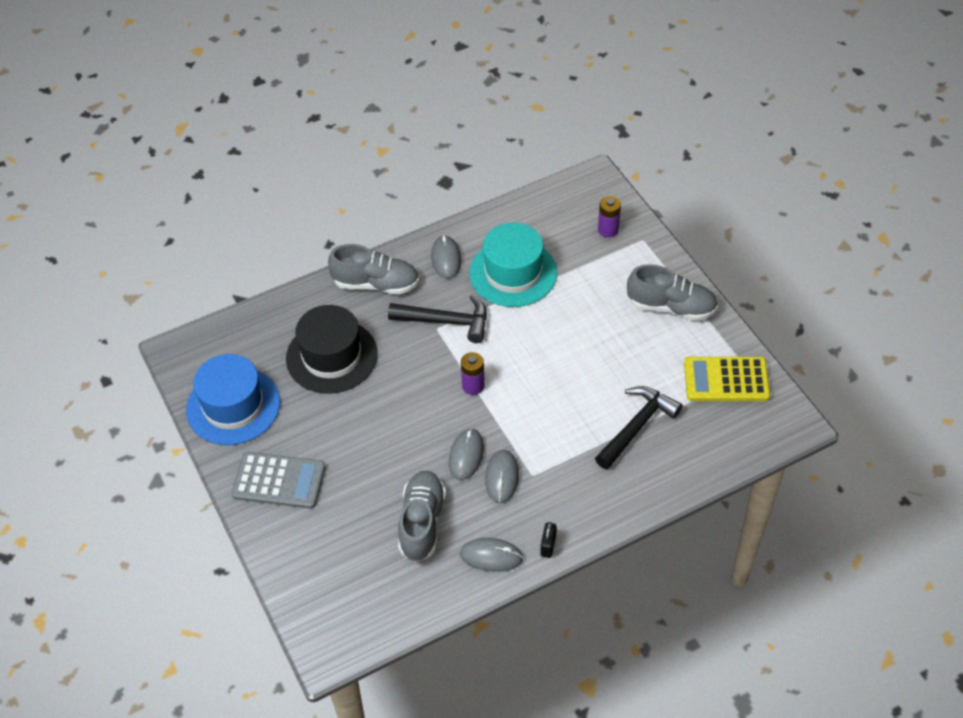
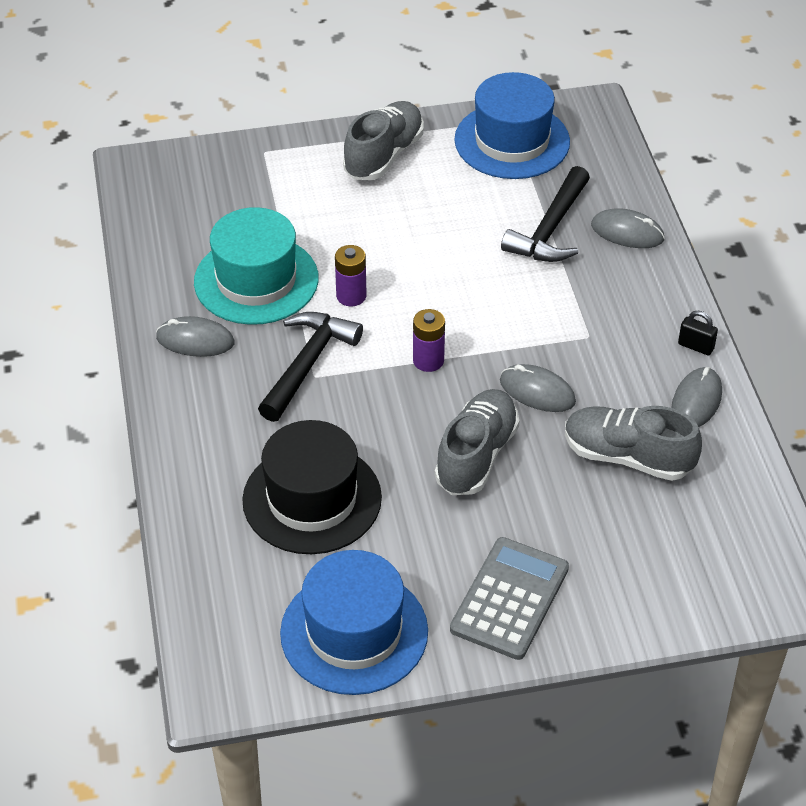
camera: 75 degrees left, 5 degrees down
(376, 284) = (202, 424): grey shoe -> grey shoe (476, 456)
(502, 477) = (583, 365): grey mouse -> grey mouse (627, 232)
(608, 230) = (231, 177): purple battery -> purple battery (351, 296)
(637, 426) = (550, 229): black hammer -> black hammer turned 120 degrees counterclockwise
(726, 380) = (512, 141): yellow calculator -> blue hat

